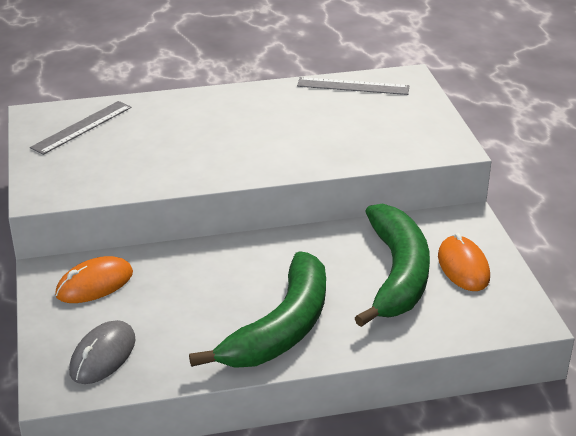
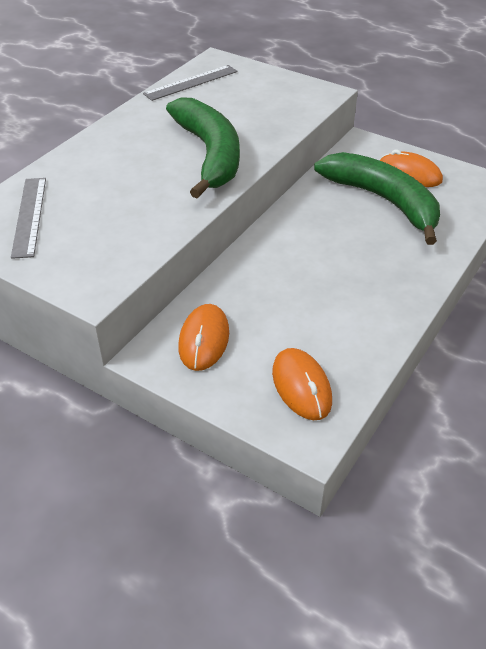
camera: 45 degrees left, 10 degrees up
(103, 356) = (301, 386): grey mouse -> orange mouse
(282, 328) = (379, 280): green banana -> green banana (210, 154)

